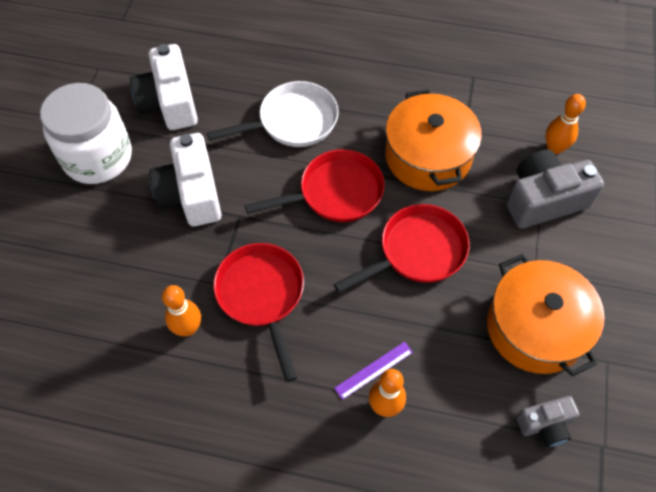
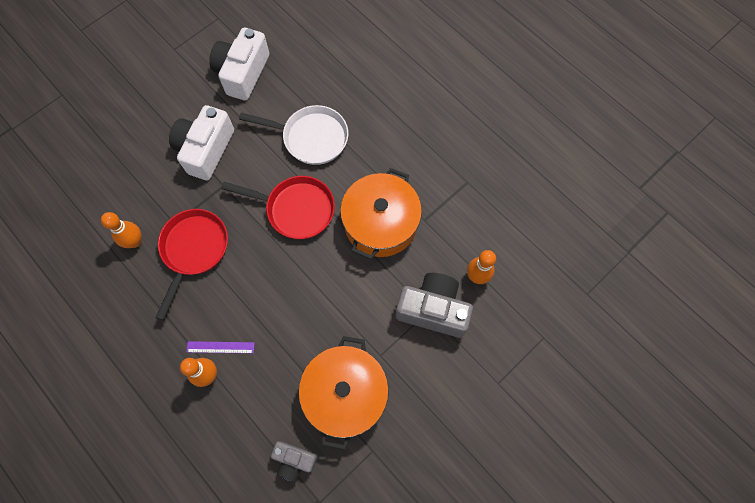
camera: 35 degrees right, 10 degrees up
(98, 157) = (169, 86): white jar -> none
(417, 251) = (314, 287): red pan -> none

